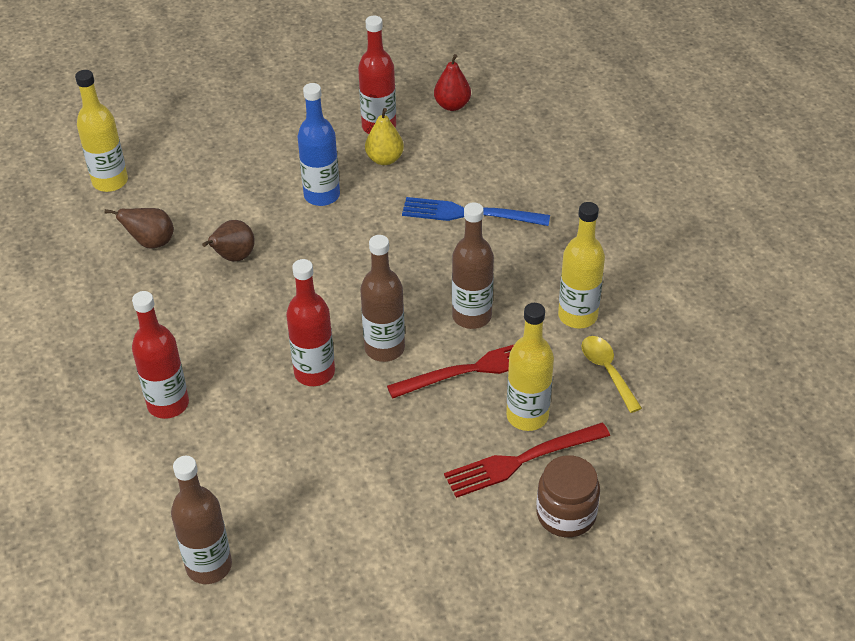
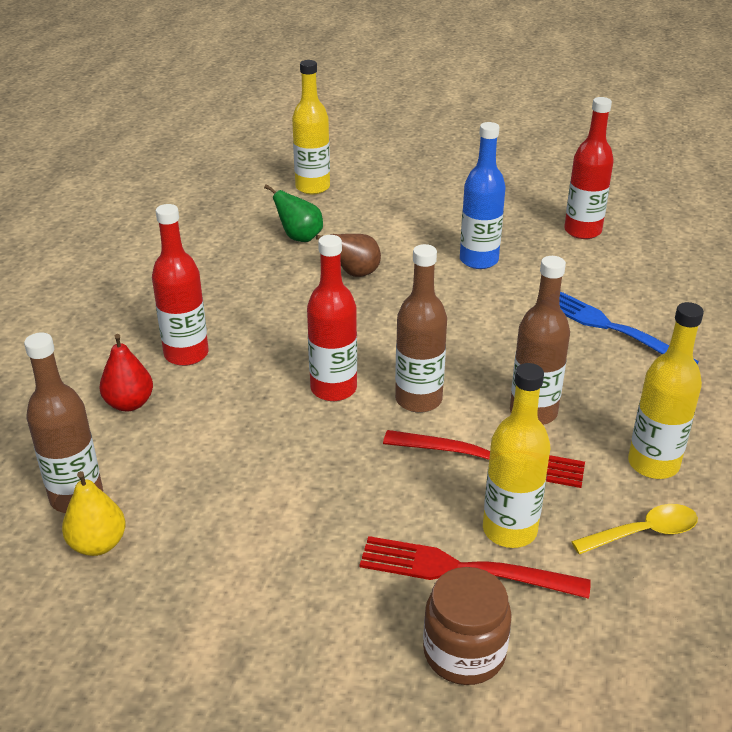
camera: 35 degrees right, 10 degrees down
(151, 242) = (299, 237): brown pear -> green pear
(384, 159) = (565, 256): yellow pear -> yellow pear (98, 544)
(452, 105) = (672, 240): red pear -> red pear (129, 403)
(607, 371) = (643, 533): yellow spoon -> yellow spoon turned 60 degrees clockwise

